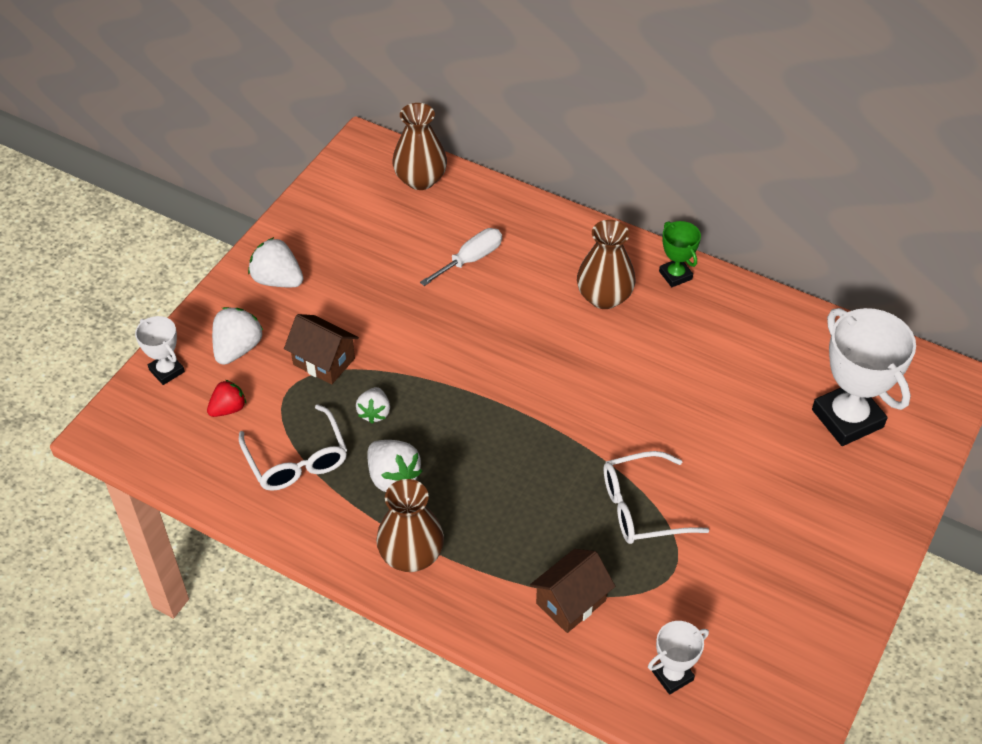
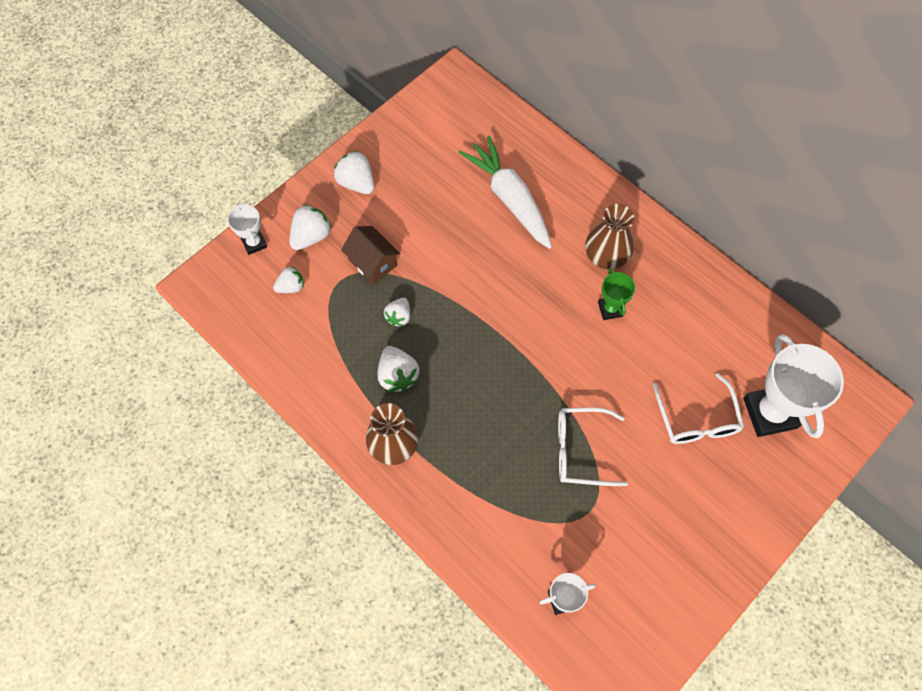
camera: 15 degrees right, 15 degrees up
(228, 409) = (291, 287): red strawberry -> white strawberry
(297, 460) = (330, 343): white glasses -> white glasses (697, 419)
(420, 179) = (490, 117): brown vase -> none
(471, 259) = (510, 198): white screwdriver -> white carrot
(571, 602) = (502, 517): brown house -> none
(675, 275) = (669, 250): green trophy -> green trophy (610, 309)

